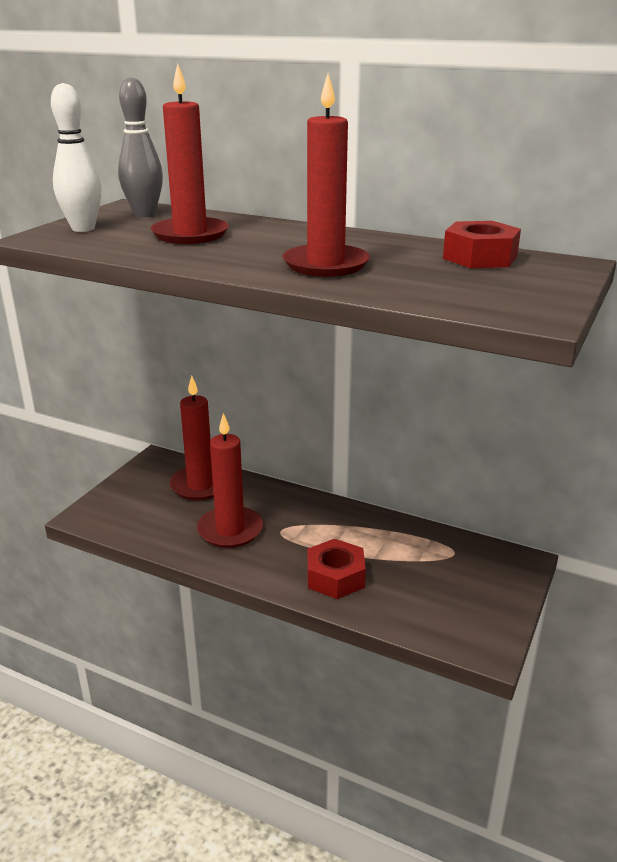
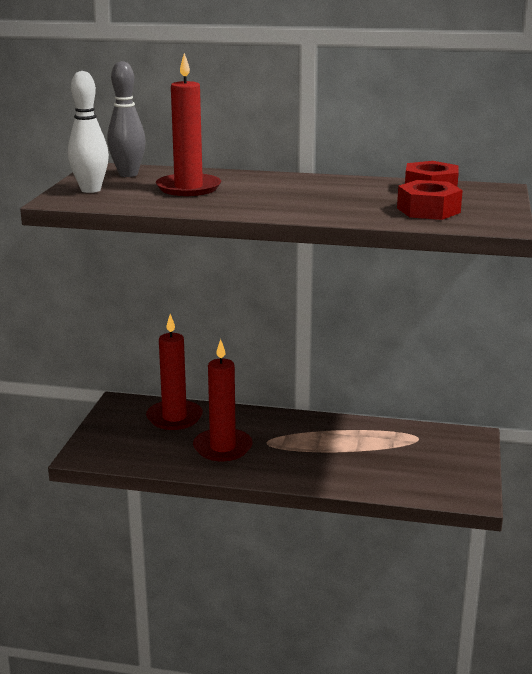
camera: 15 degrees left, 5 degrees down
(325, 264) = (322, 203): red candle -> none
(335, 577) = (331, 468): red nut -> red nut (428, 210)

